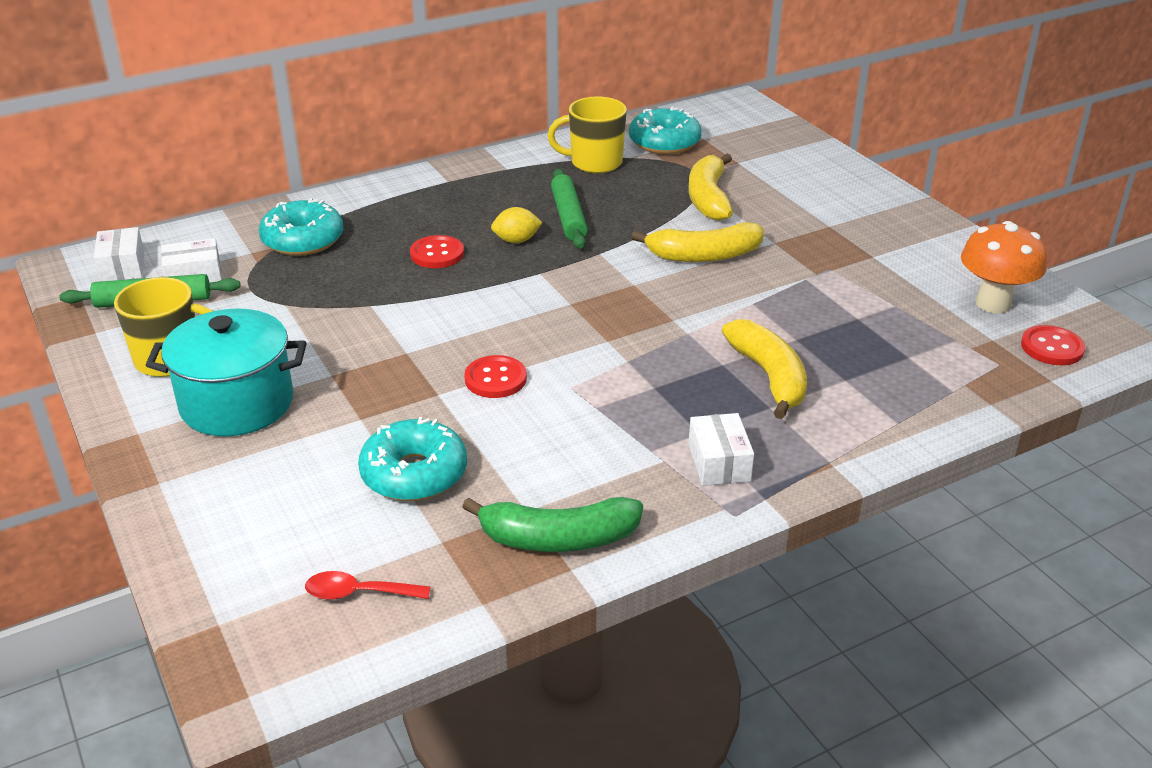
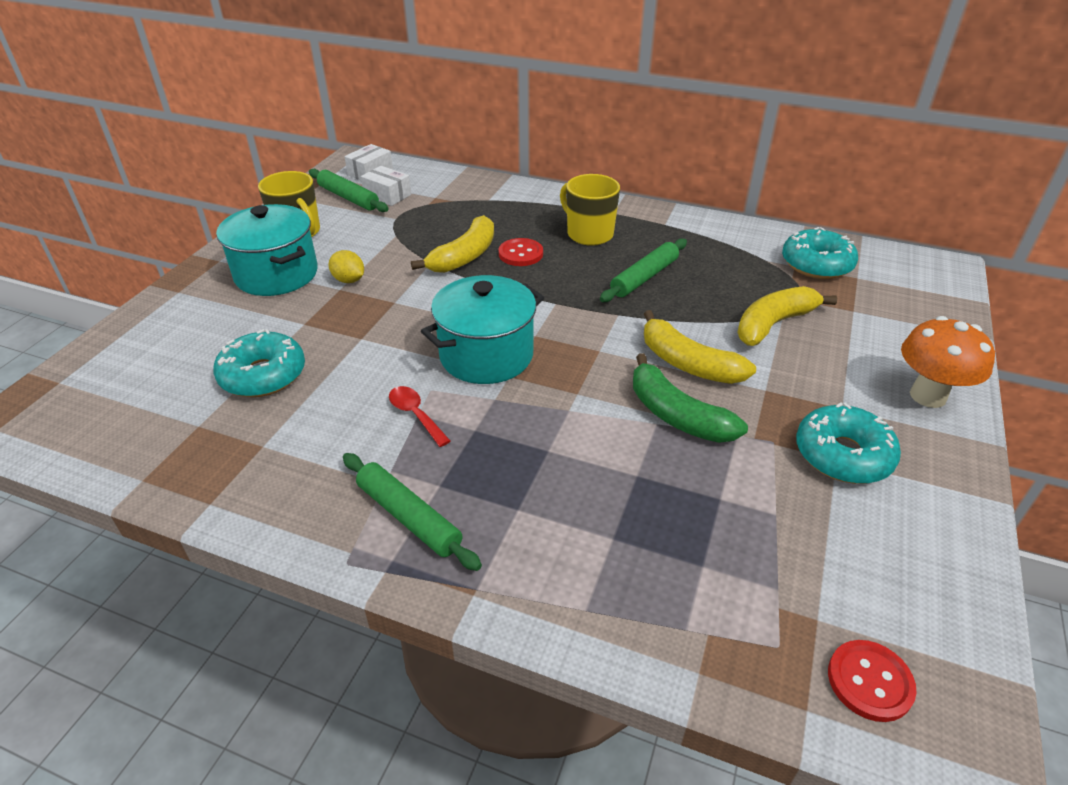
camera: 50 degrees right, 5 degrees up
(303, 240) = (470, 204): turquoise donut -> turquoise donut (842, 455)
(359, 593) = (120, 419): red spoon -> red spoon (416, 415)
(495, 379) = (403, 352): red button -> none
(516, 240) = (581, 273): yellow lemon -> yellow lemon (349, 280)
(558, 539) = (240, 478): green banana -> green banana (676, 415)
(563, 339) = (486, 355): none -> turquoise pot
(594, 163) = (733, 251): yellow mug -> yellow mug (588, 234)
(719, 463) = (409, 517): white box -> green rolling pin
(769, 377) = (561, 487): yellow banana -> yellow banana (464, 256)
(993, 303) = (883, 588): orange mushroom -> orange mushroom (928, 396)

